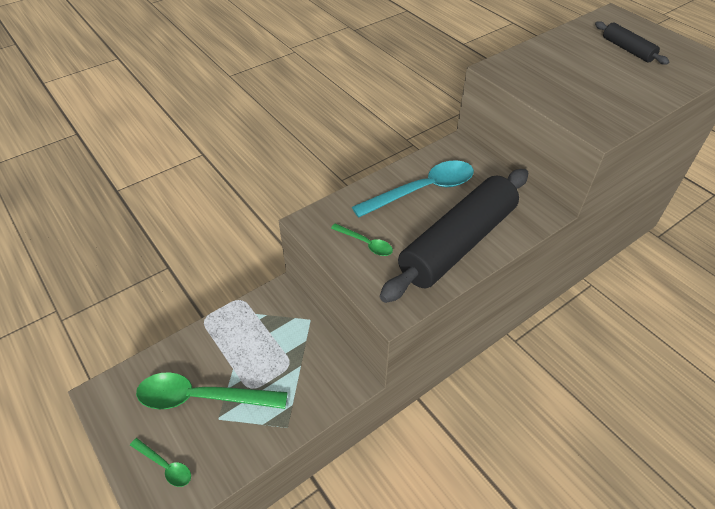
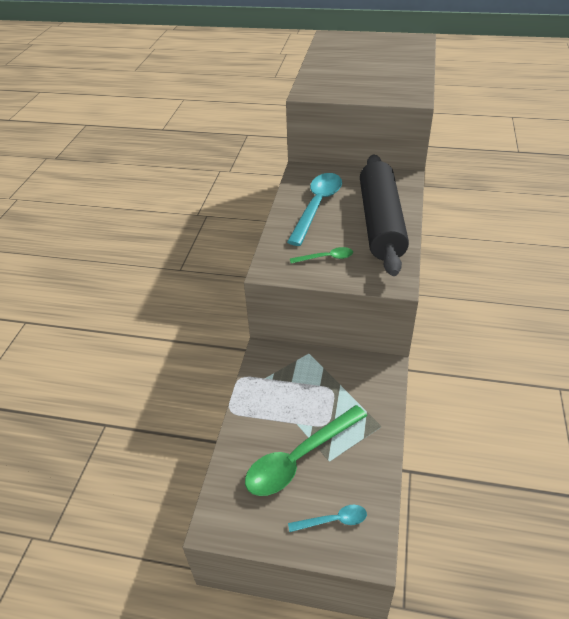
camera: 40 degrees left, 5 degrees down
(165, 466) = (333, 520): green spoon -> turquoise spoon
(627, 49) = (365, 51): black rolling pin -> none

